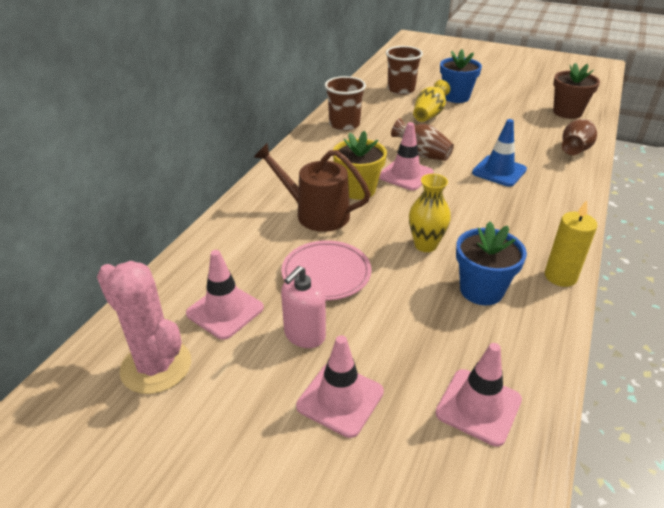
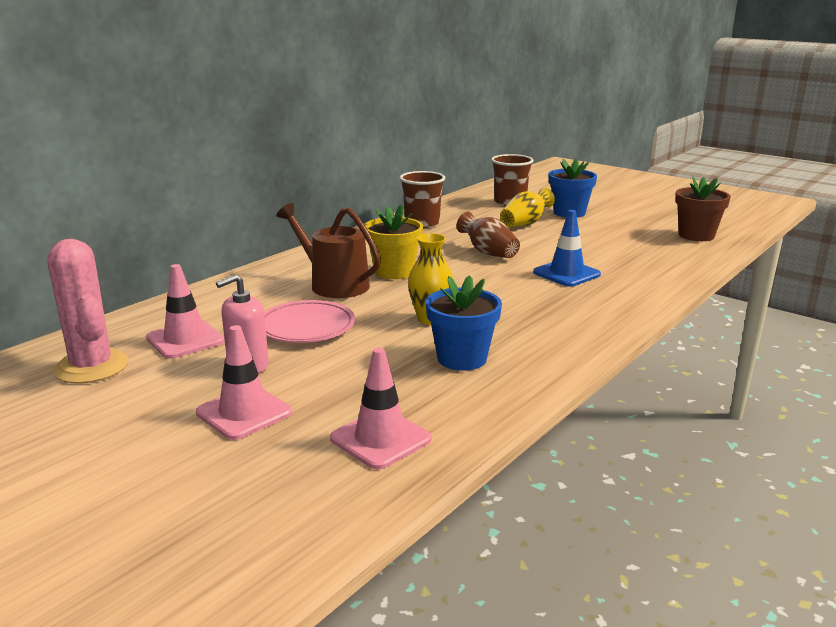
camera: 15 degrees right, 15 degrees down
(405, 175) = (456, 266): pink traffic cone -> none
(560, 276) = (563, 360): yellow candle -> none
(575, 149) = (676, 265): brown vase -> none

